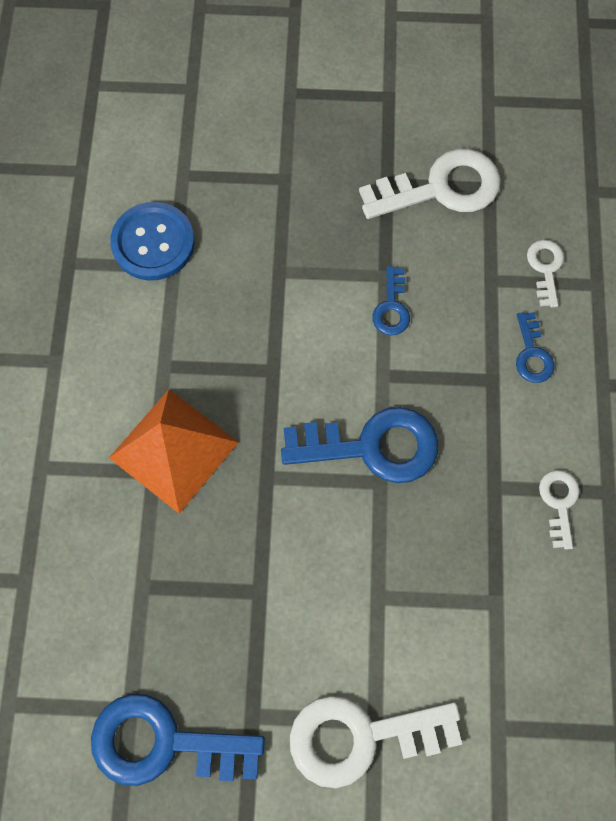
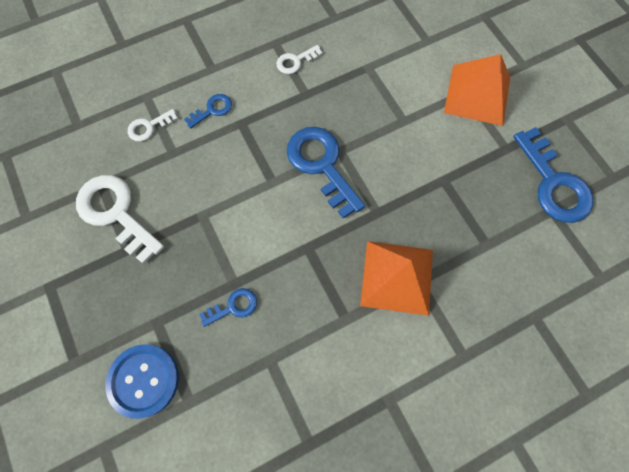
camera: 120 degrees left, 0 degrees up
(153, 243) = (259, 388): blue button -> blue button (144, 380)
(361, 737) = (477, 94): white key -> orange pyramid
(391, 307) = (223, 199): blue key -> blue key (233, 307)

